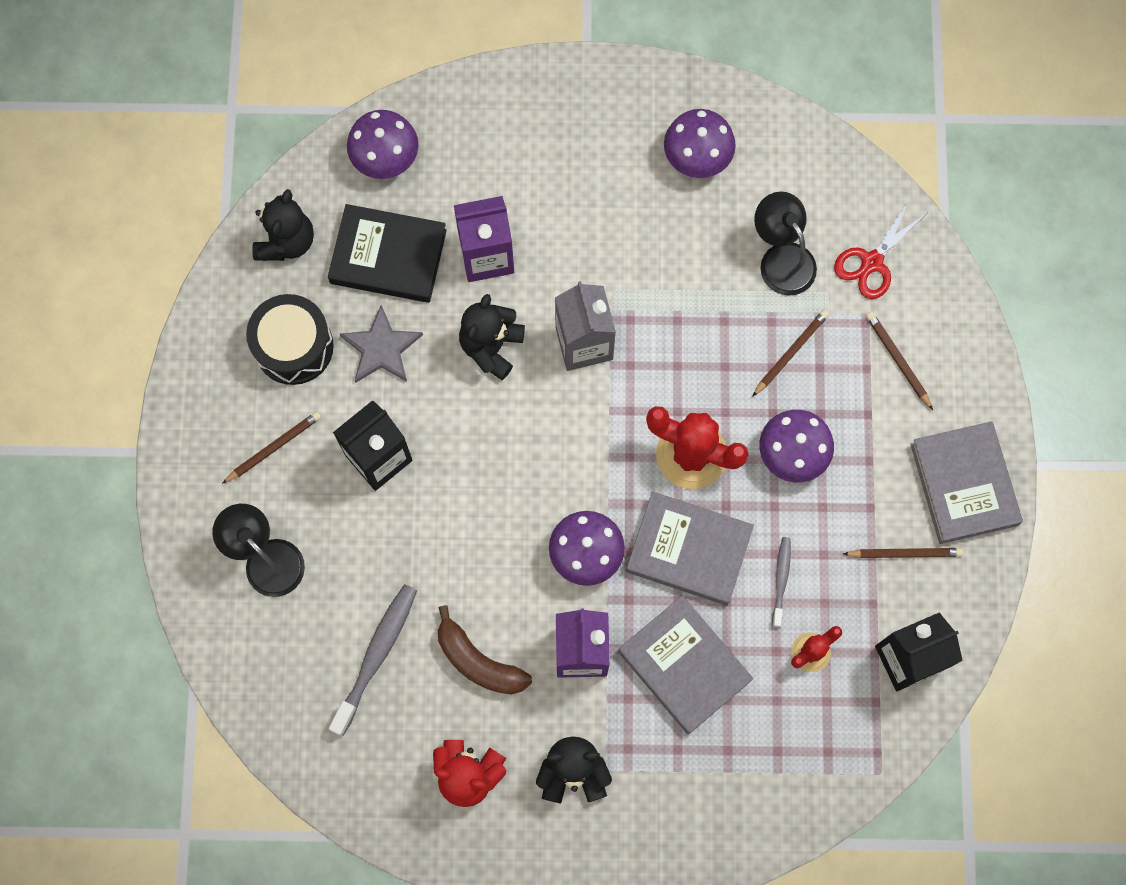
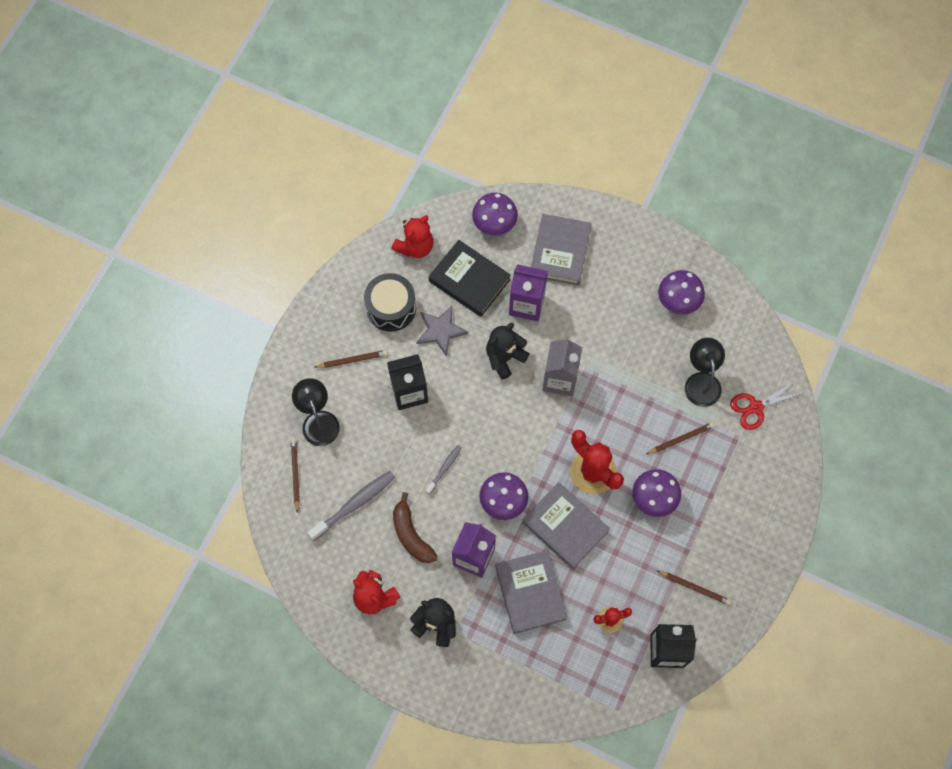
camera: 25 degrees right, 5 degrees down
(286, 241) = (415, 247): black teddy bear -> red teddy bear
(781, 579) = (612, 569): grey toothbrush -> grey toothbrush (444, 468)
(897, 360) = (744, 472): brown pencil -> brown pencil (295, 474)
(964, 484) = (750, 563): grey book -> grey book (560, 252)

